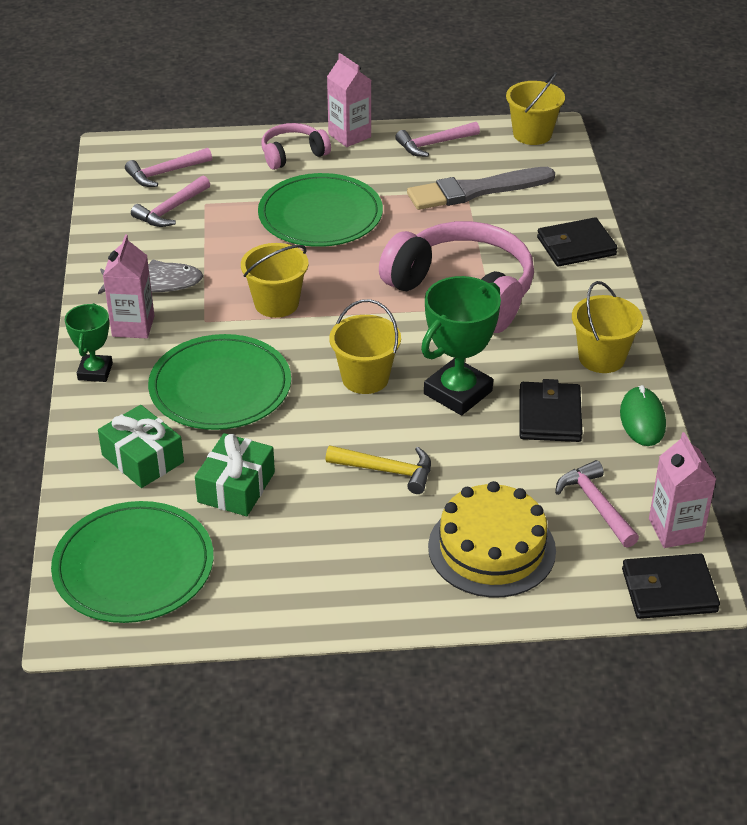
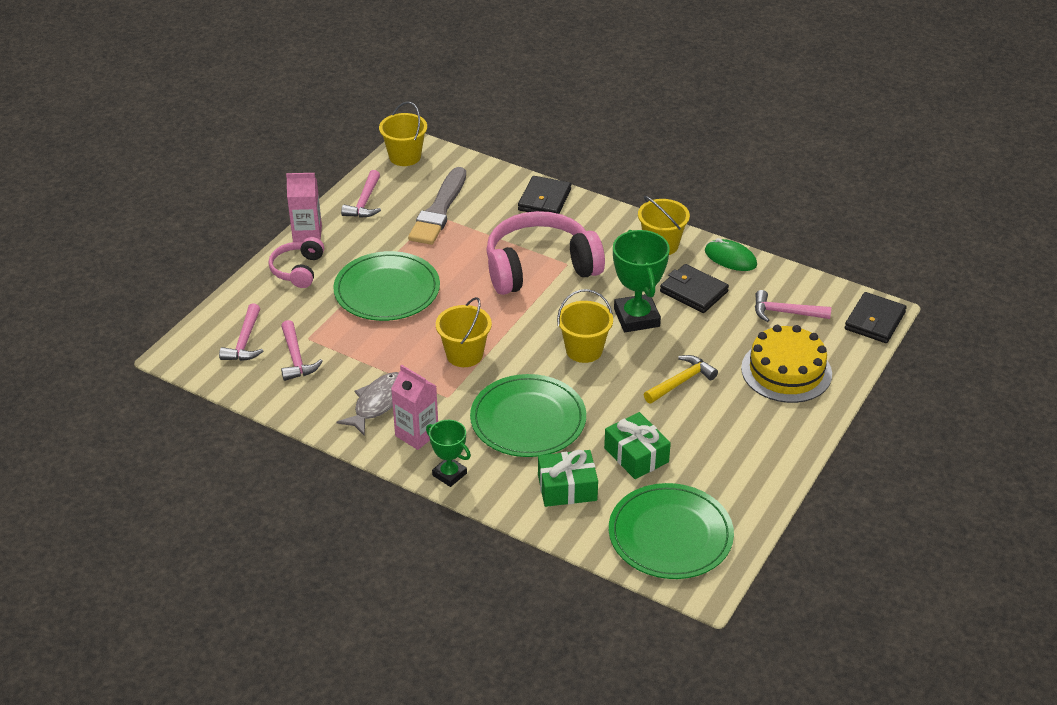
camera: 55 degrees left, 0 degrees up
(675, 530) = (830, 294): pink carton -> none

